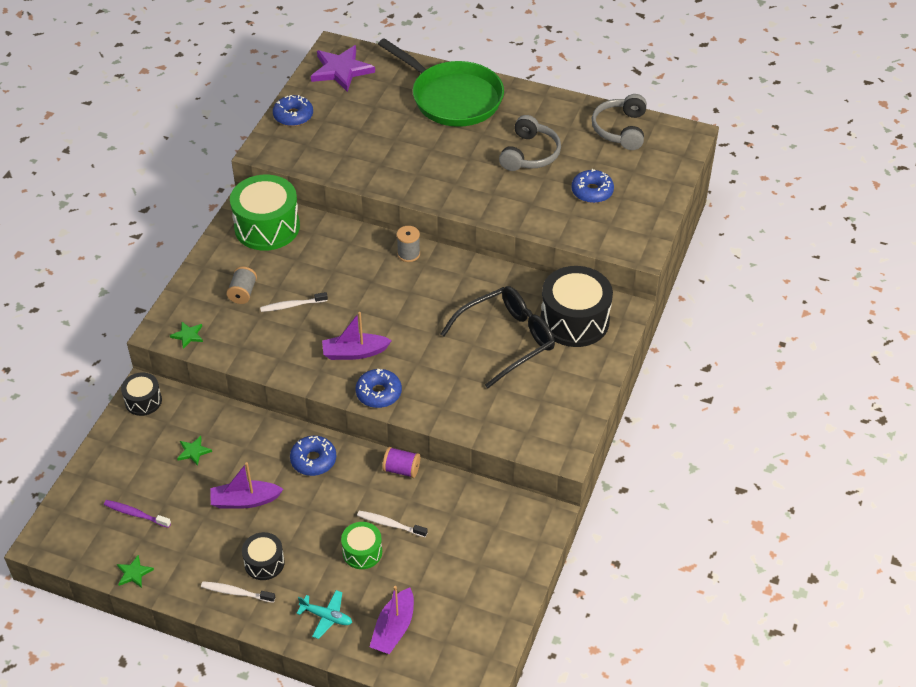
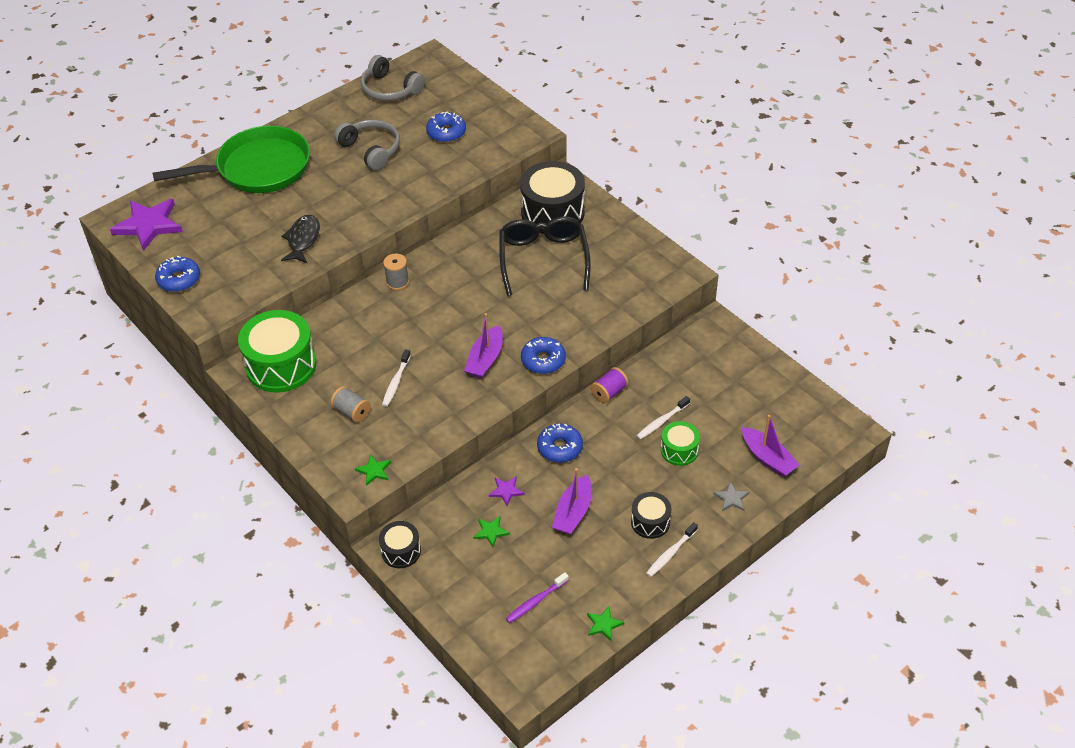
camera: 60 degrees left, 0 degrees up
(243, 443) = (506, 491): none -> purple star
(326, 617) = (731, 498): turquoise plane -> grey star
(387, 164) = (303, 240): none -> black fish

